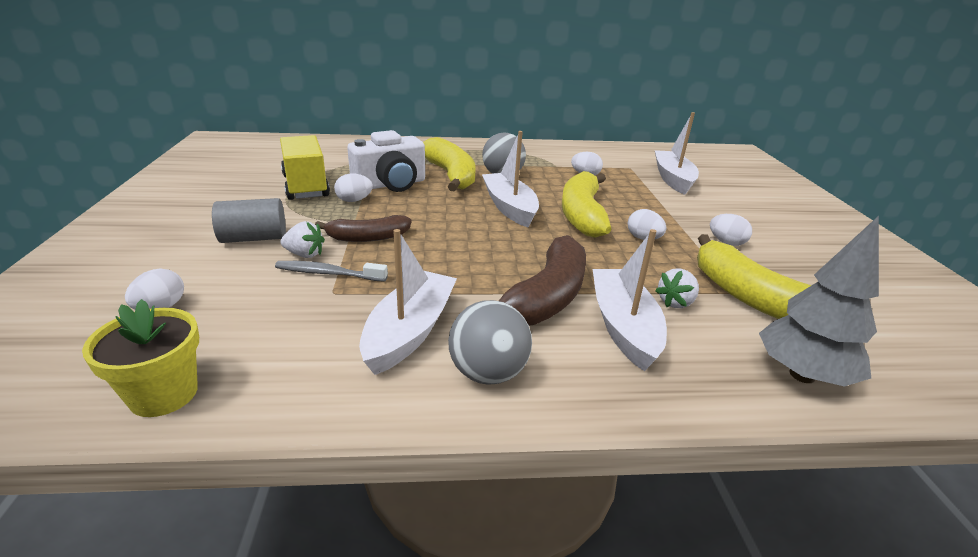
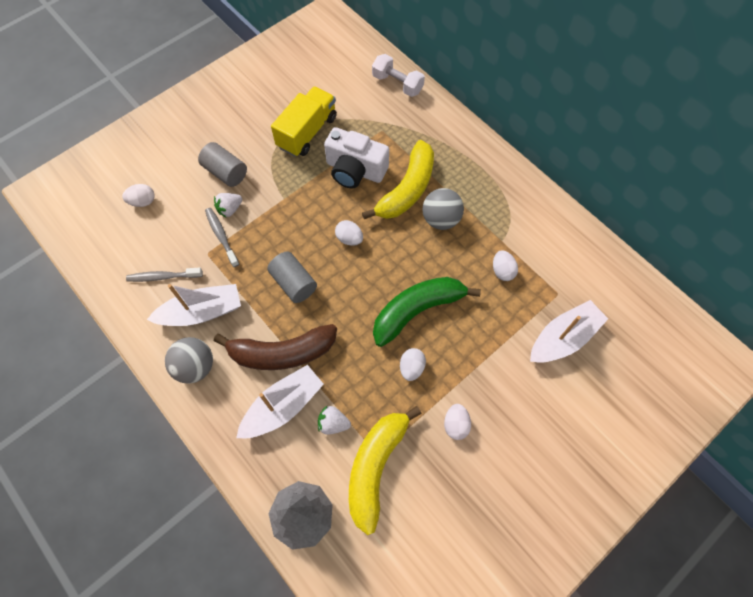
camera: 55 degrees right, 35 degrees up
(163, 394) = (99, 261): yellow flower pot -> none
(304, 341) = (163, 277): none -> grey toothbrush
(305, 254) = (230, 209): white strawberry -> white strawberry turned 75 degrees clockwise
(344, 143) = (397, 84): none -> white dumbbell
(354, 200) = (312, 173): white egg -> white egg (349, 239)
(368, 237) = (273, 220): brown banana -> none
(465, 256) = (294, 283): none -> grey cylinder
(509, 207) = (385, 261): white boat -> none
(582, 215) = (417, 311): yellow banana -> green banana

